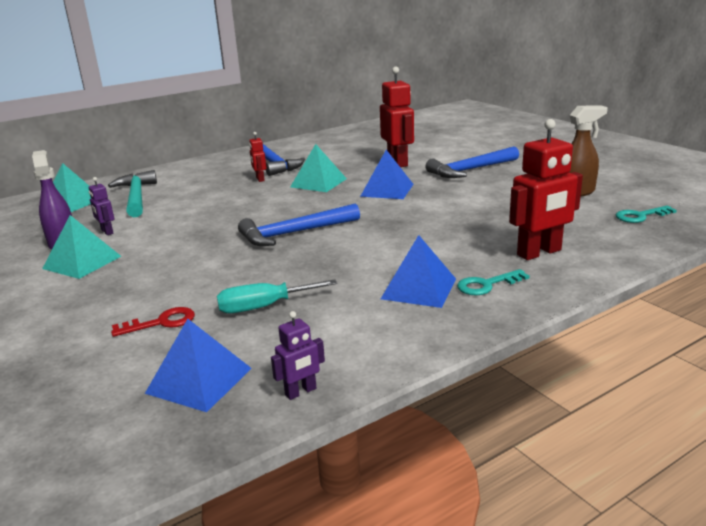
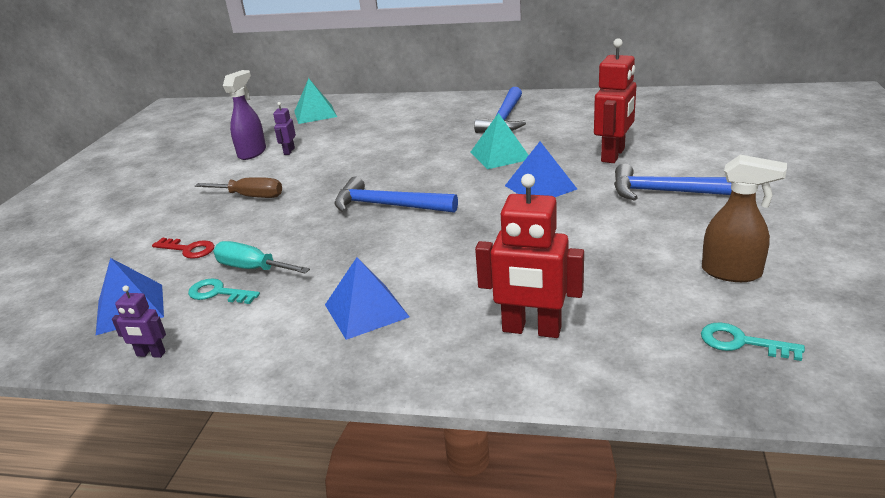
camera: 45 degrees right, 5 degrees up
(82, 262) = (236, 174): turquoise pyramid -> none
(136, 197) = (356, 122): turquoise hammer -> none
(141, 270) = (250, 196): none -> brown screwdriver
(260, 179) = (464, 134): red robot -> none
(487, 285) = (419, 338): turquoise key -> turquoise key (218, 293)

